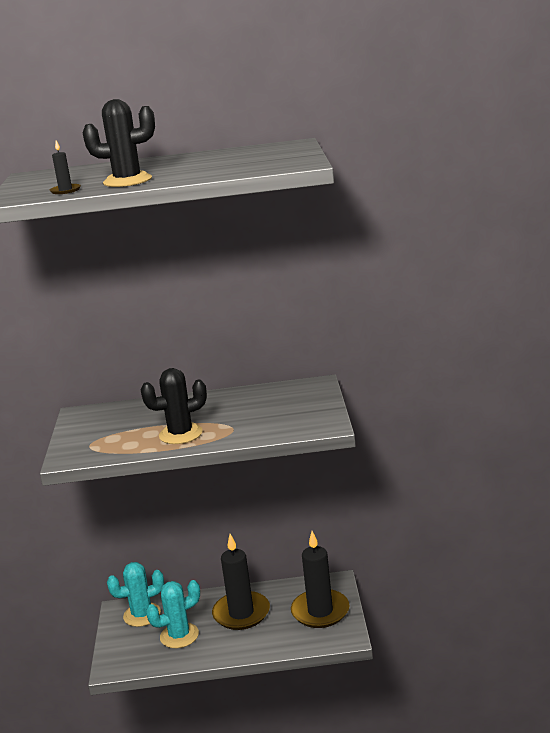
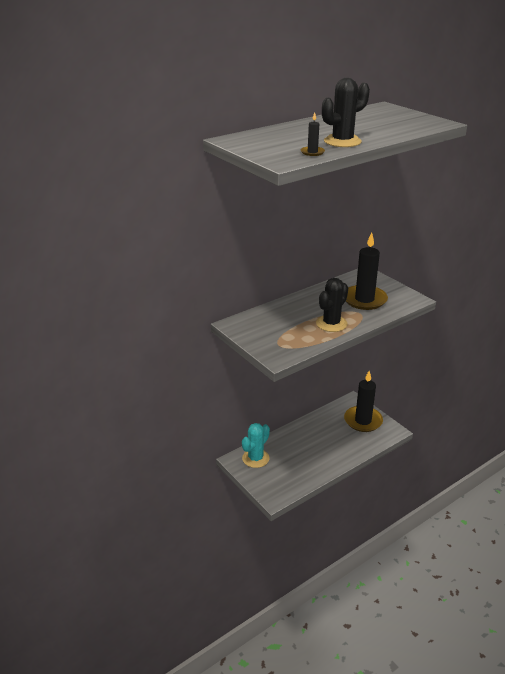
camera: 35 degrees left, 10 degrees up
(179, 636) = (295, 463): turquoise cactus -> none
(241, 613) = (318, 437): black candle -> black candle (364, 299)

